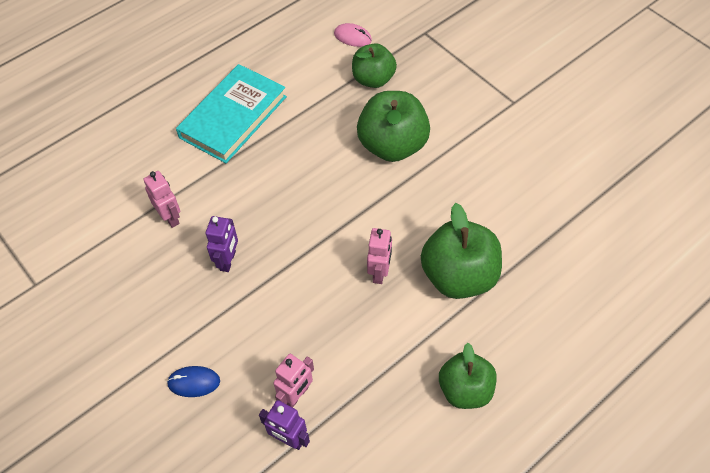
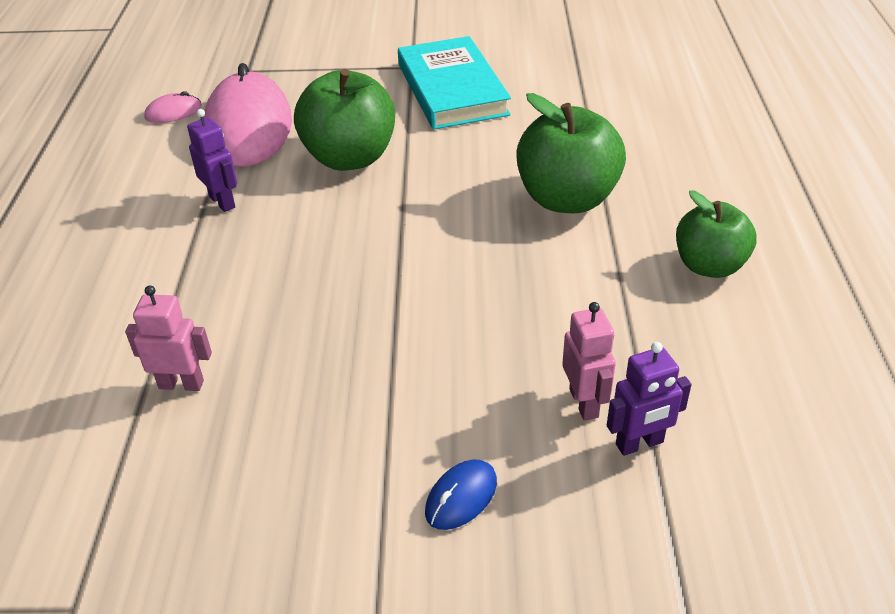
camera: 50 degrees left, 15 degrees down
(228, 261) = (321, 363): purple robot -> purple robot (222, 202)
(233, 117) = (126, 249): turquoise book -> turquoise book (452, 89)
(373, 79) = (248, 127): green apple -> pink mouse
(379, 272) = (495, 249): pink robot -> none

